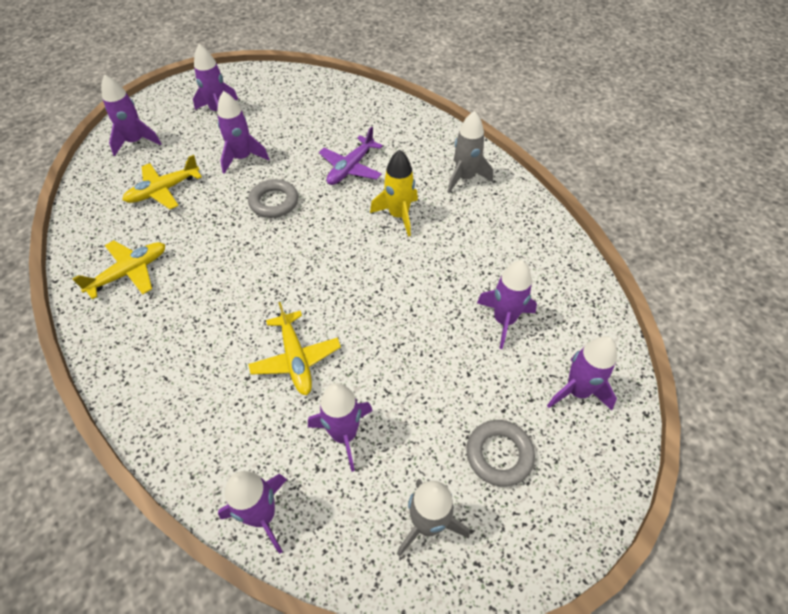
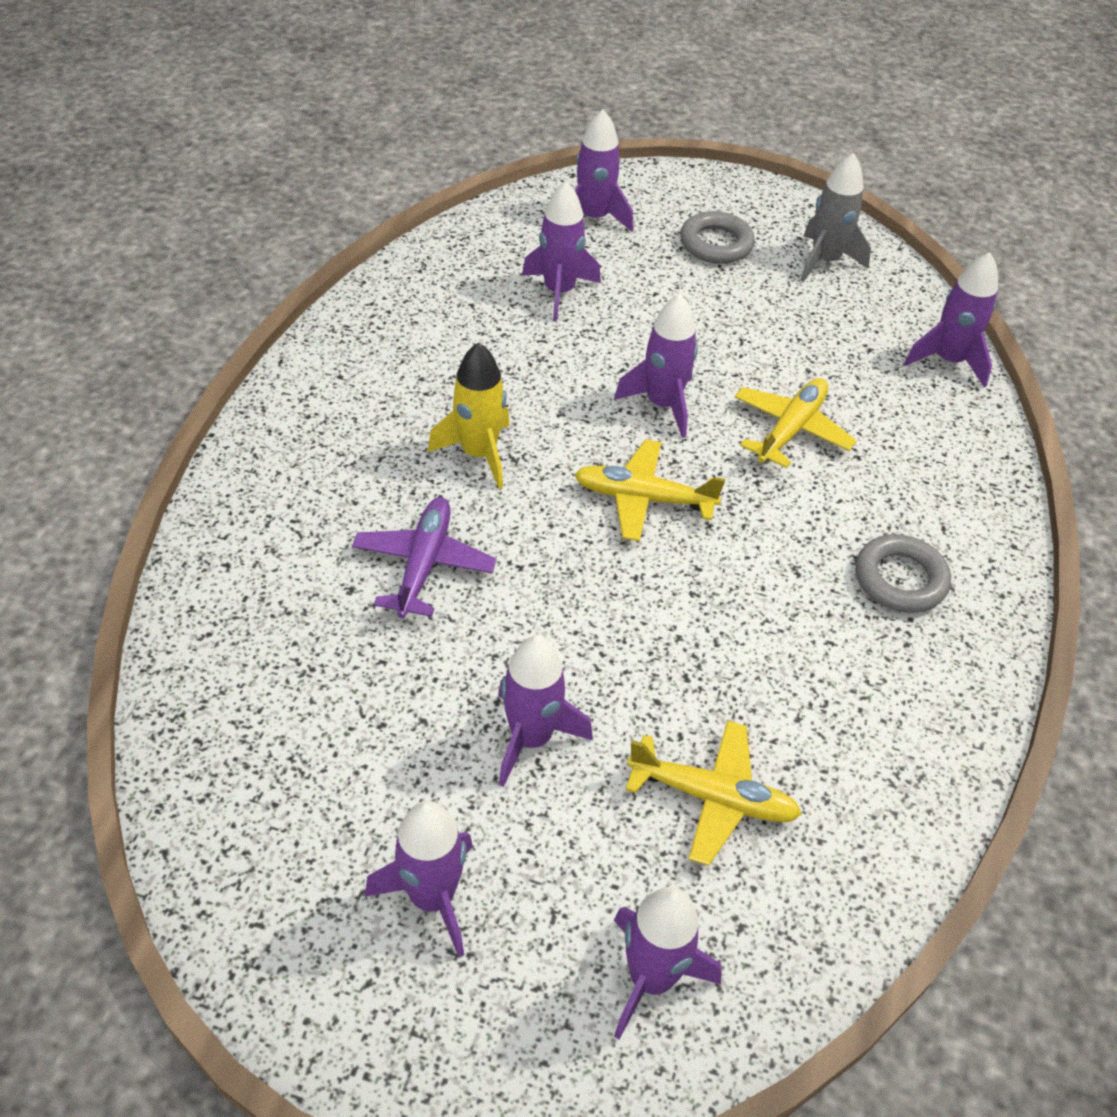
camera: 130 degrees left, 5 degrees down
(129, 272) = (884, 694): yellow plane -> yellow plane (643, 498)
(274, 202) = (588, 615): grey ring -> grey ring (900, 579)
(344, 435) = (819, 347): purple rocket -> purple rocket (662, 404)
(350, 168) = (424, 564): purple plane -> purple plane turned 75 degrees counterclockwise
(465, 178) = (332, 419): grey rocket -> none

